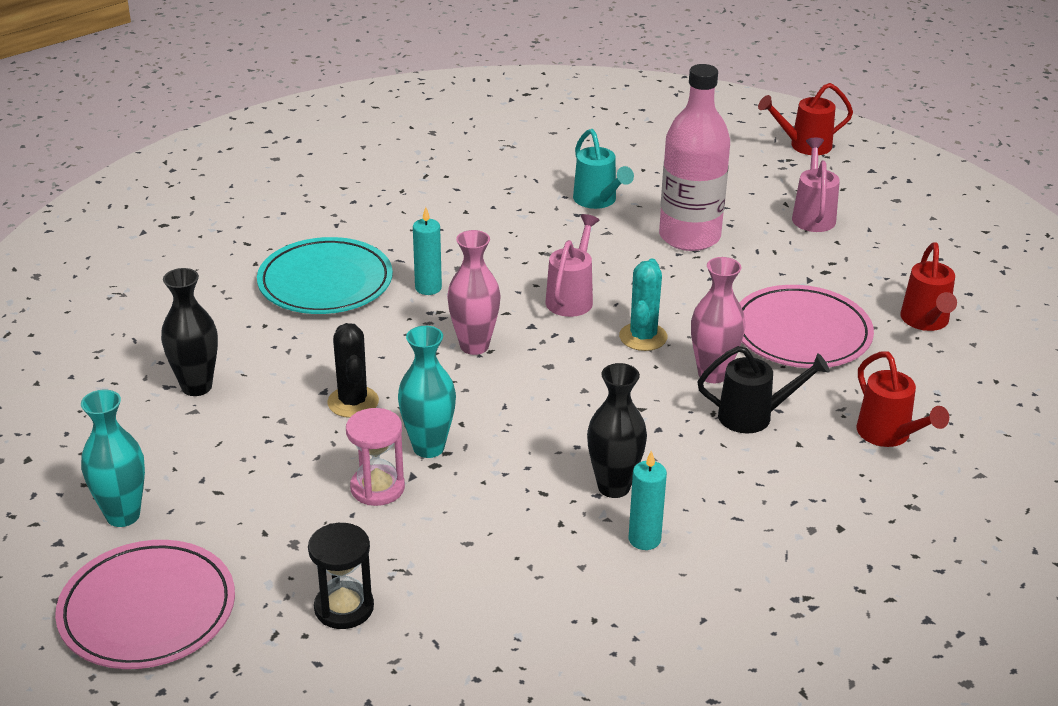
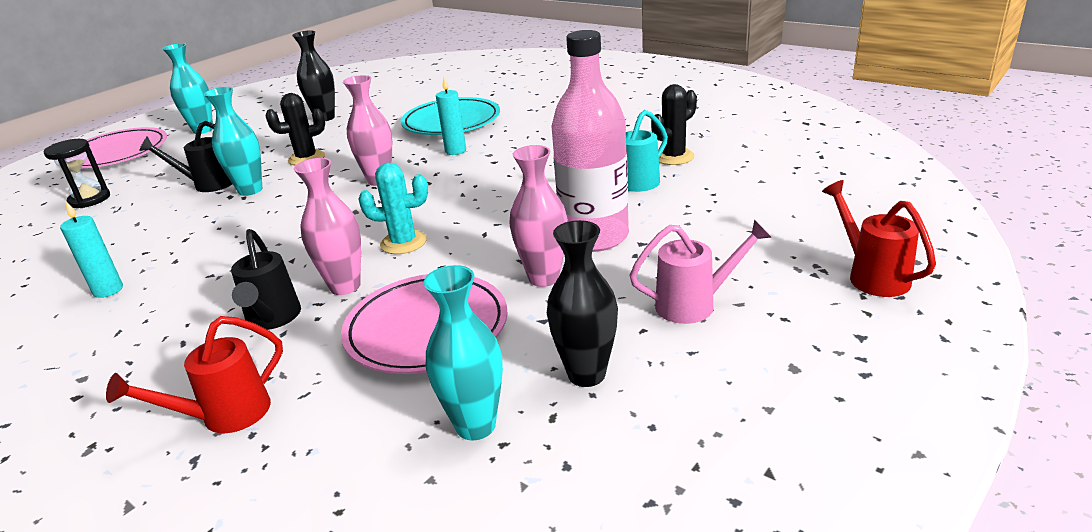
camera: 80 degrees right, 5 degrees down
(377, 488) = (208, 184): pink hourglass -> black watering can
(552, 169) = (673, 157): none -> black cactus
(571, 298) = (459, 202): pink watering can -> none
(614, 487) = (182, 266): black vase -> black vase (586, 374)
(747, 270) = (544, 278): none -> pink vase
(926, 322) = (475, 426): red watering can -> turquoise vase

